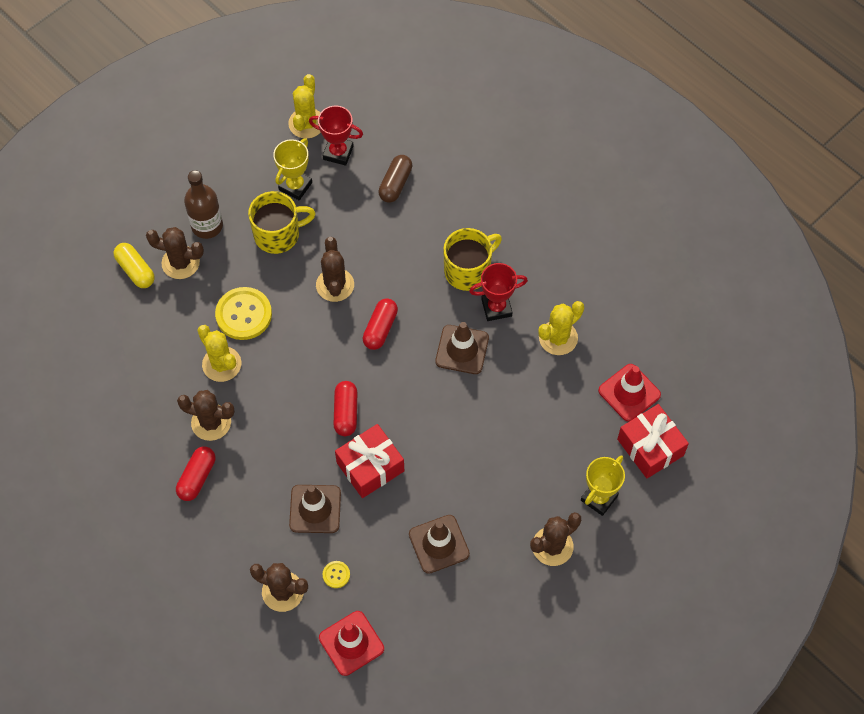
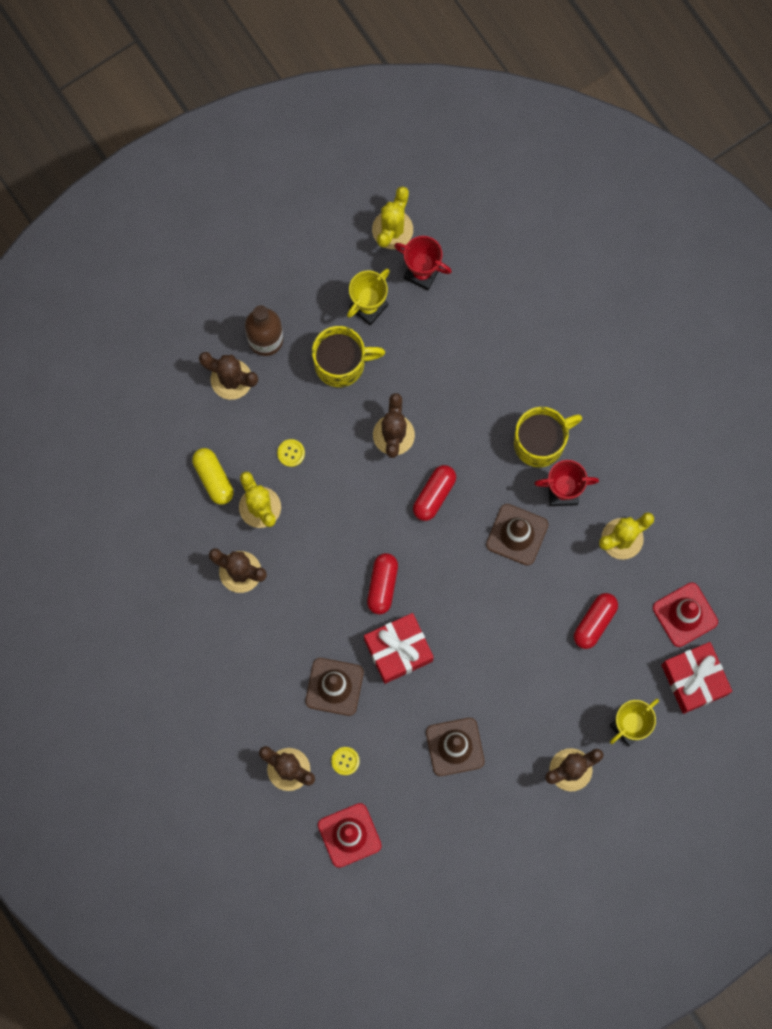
camera: 10 degrees right, 15 degrees up
(135, 270) = (182, 380): yellow capsule -> yellow capsule (213, 478)
(197, 477) = (218, 631): red capsule -> red capsule (594, 622)
(243, 314) = (291, 453): yellow button -> yellow button, size x0.45
(395, 184) = (479, 323): brown capsule -> none

